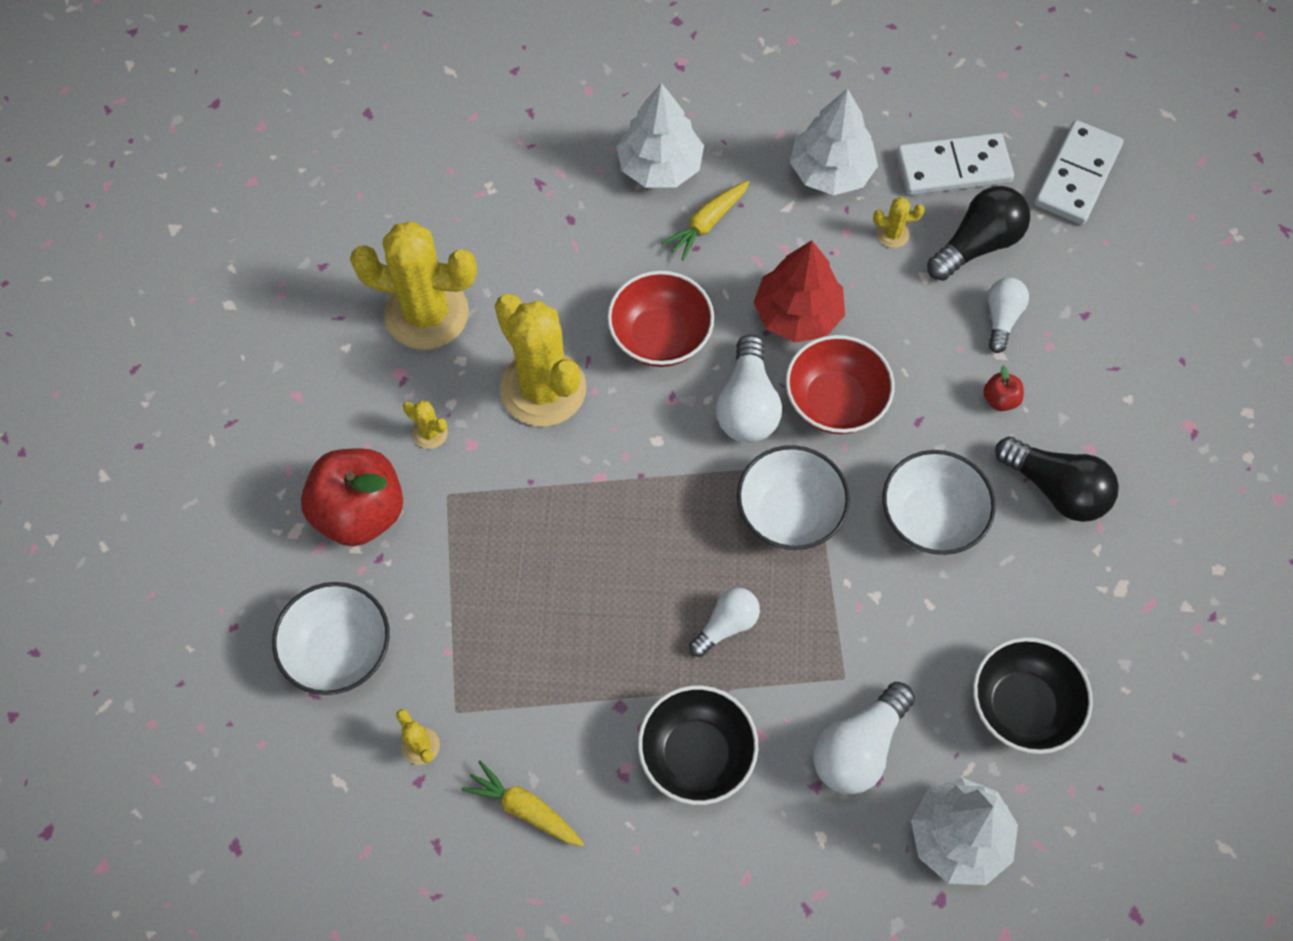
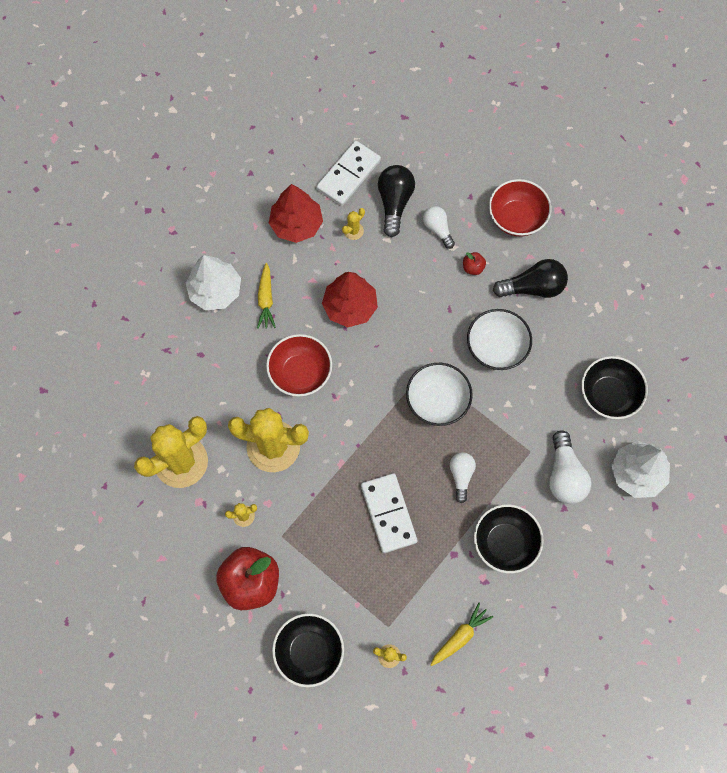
camera: 45 degrees left, 5 degrees up
(339, 650) = (309, 652): white bowl -> black bowl
(525, 809) = (460, 637): yellow carrot -> yellow carrot turned 150 degrees clockwise
(747, 405) = (371, 369): white light bulb -> none
(831, 171) = (296, 224): white tree -> red tree
(835, 402) = (406, 333): red bowl -> red bowl (516, 218)
(1077, 176) = (405, 132): white domino -> white domino (388, 513)

